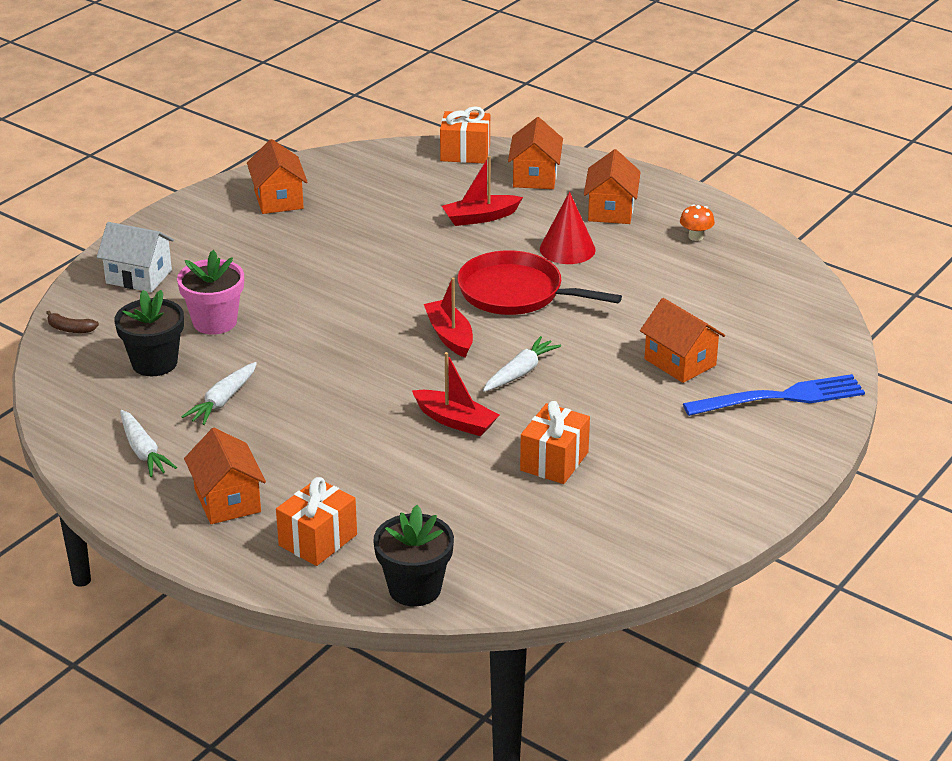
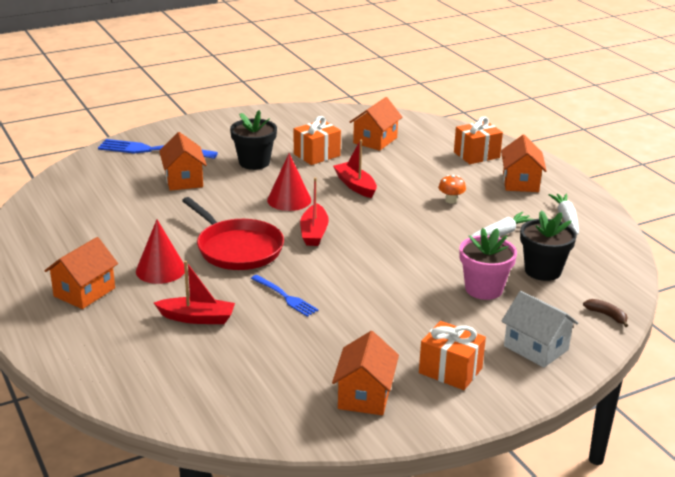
camera: 155 degrees left, 5 degrees down
(414, 588) = (437, 128): black flower pot -> black flower pot (254, 162)
(416, 257) = (285, 297): none -> blue fork
(465, 153) = (135, 396): orange gift -> orange gift (450, 371)
(520, 372) = (289, 200): white carrot -> red cone
(535, 176) = (103, 346): orange house -> orange house (375, 140)
(695, 237) = (54, 252): orange mushroom -> orange mushroom (451, 200)

